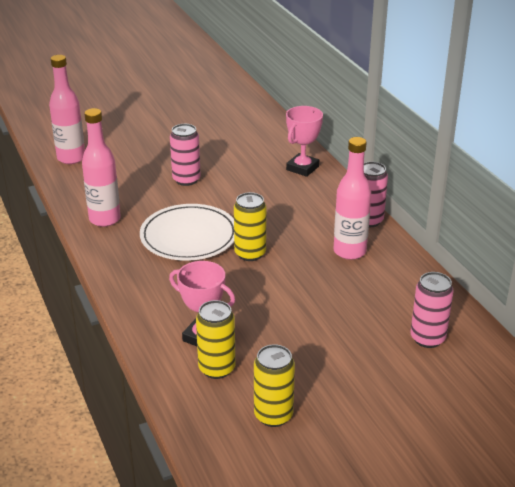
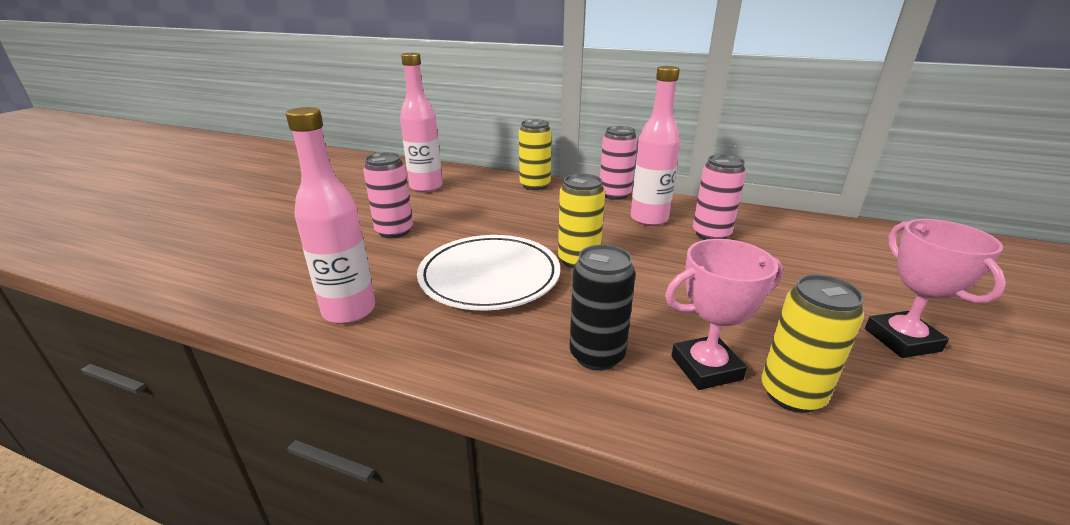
camera: 45 degrees left, 5 degrees down
(71, 158) = (194, 270): pink bottle -> pink bottle (426, 187)
(169, 302) = (597, 355): none -> black can
(273, 415) = (939, 402): yellow can -> yellow can (535, 185)
(302, 168) = (493, 183): pink trophy -> pink trophy (902, 340)
(427, 338) = (832, 247): pink can -> pink can (711, 234)

